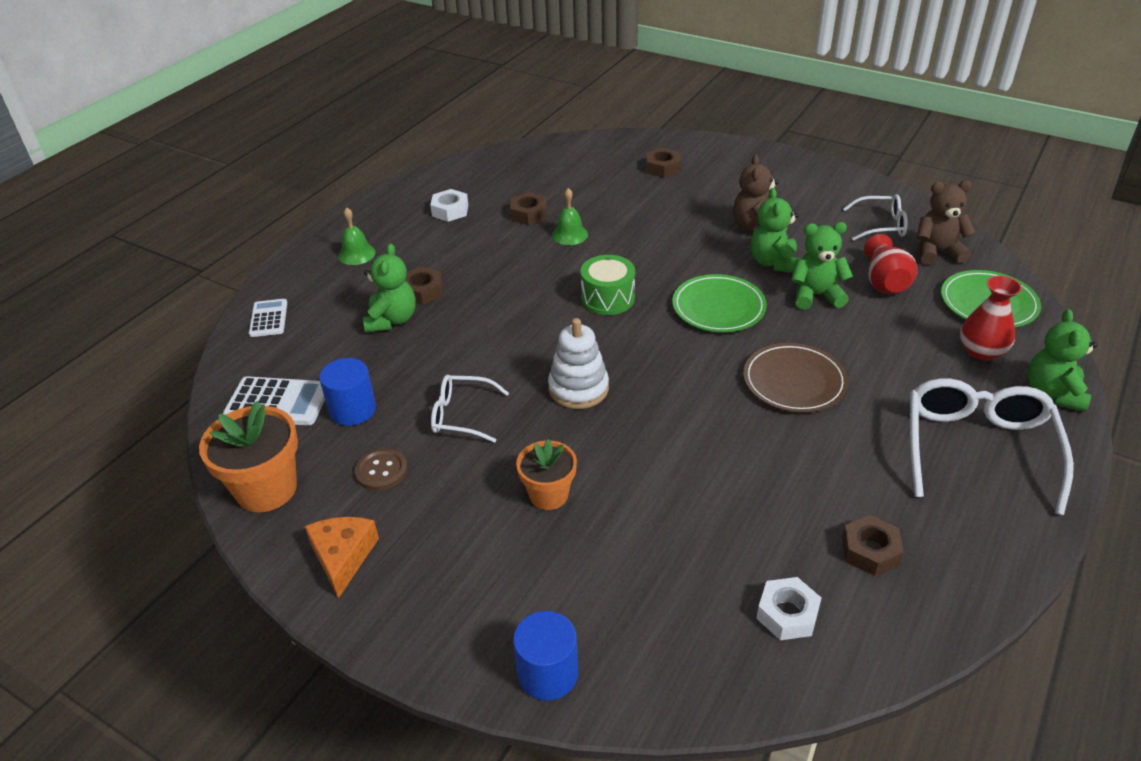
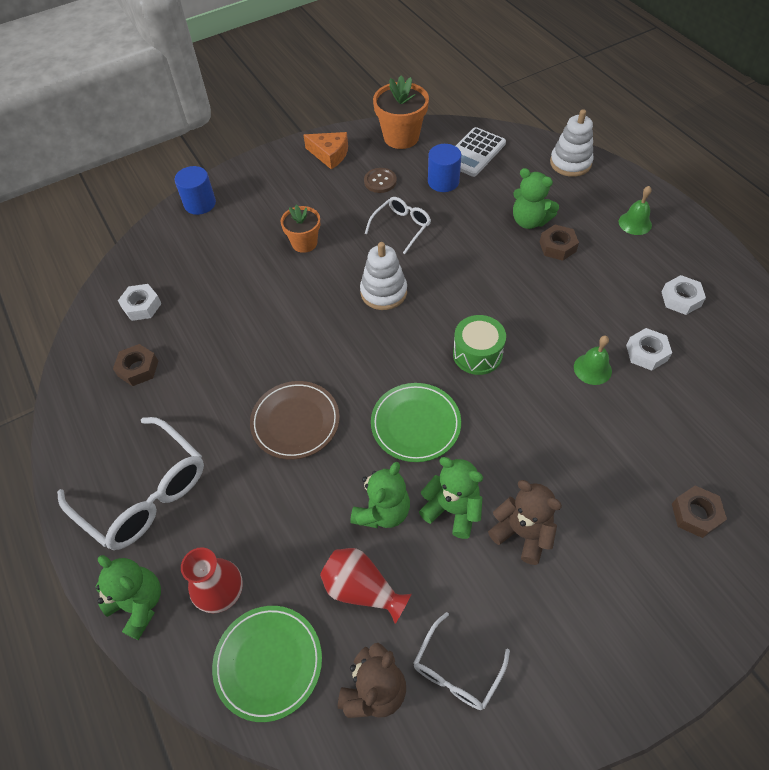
camera: 120 degrees right, 15 degrees up
(268, 318) = (570, 163): white calculator -> white stacking toy
(529, 214) = (646, 353): brown nut -> white nut

